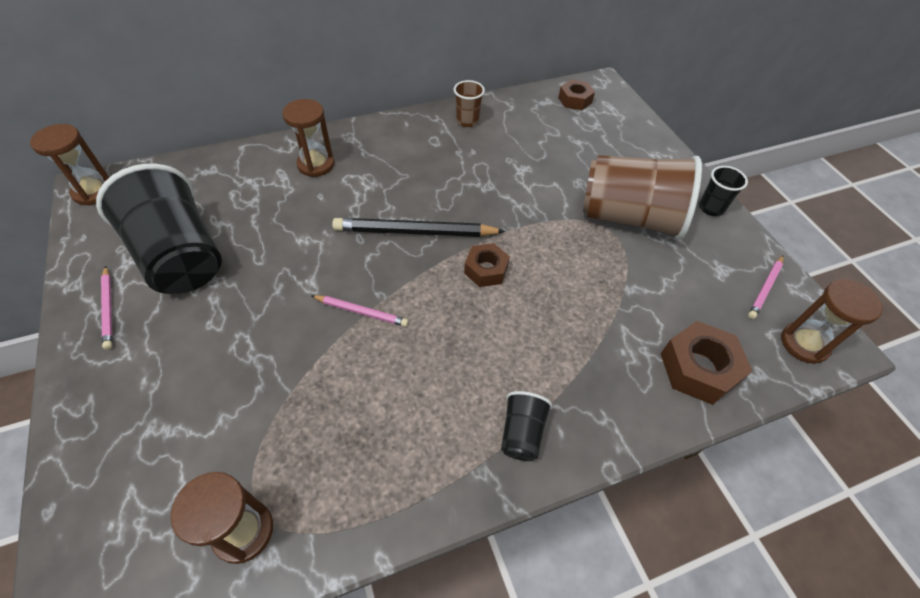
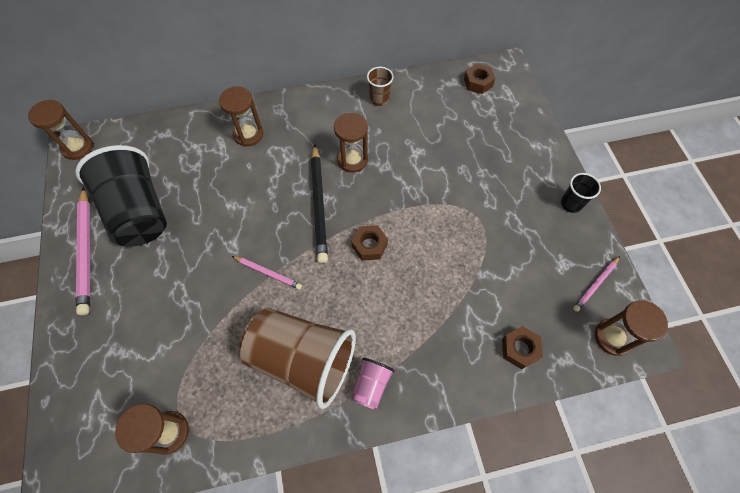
camera: 10 degrees right, 10 degrees up
(108, 309) = (86, 252): pink pencil -> pink pencil, size x1.84
(414, 231) = (318, 205): black pencil -> black pencil turned 105 degrees counterclockwise
(447, 182) = (352, 160): none -> brown hourglass
(521, 433) = (371, 385): black cup -> pink cup
(629, 218) = (498, 207): brown cup -> brown cup (303, 359)
(698, 368) = (519, 349): brown nut -> brown nut, size x0.65

